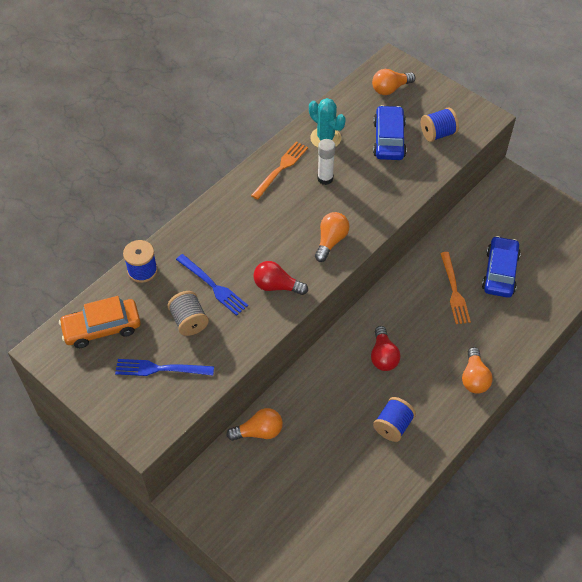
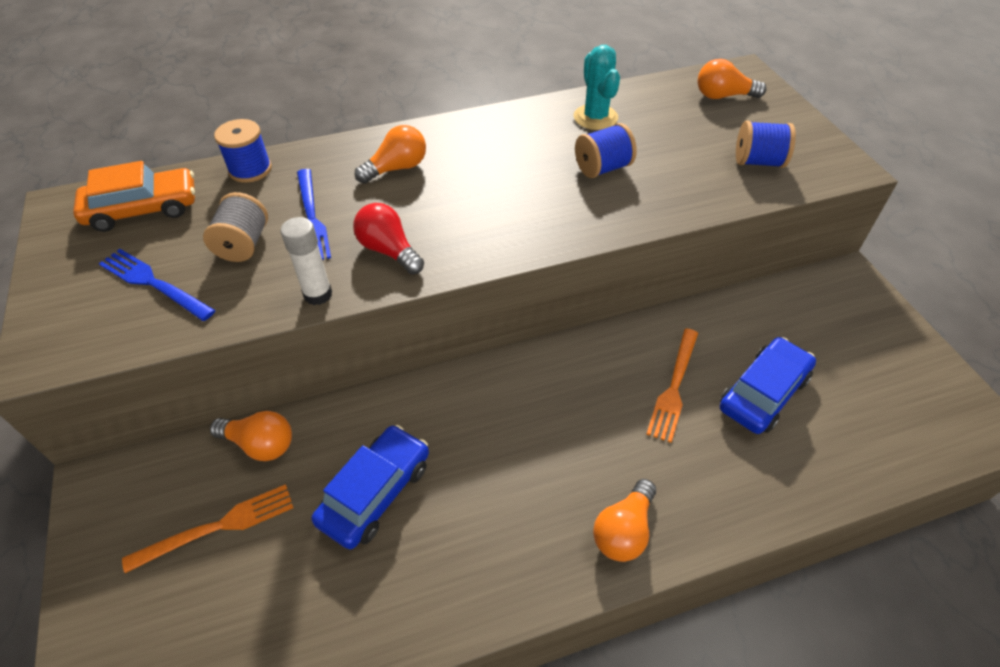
camera: 30 degrees right, 5 degrees down
(102, 328) = (143, 209): orange car -> orange car turned 150 degrees clockwise
(281, 168) = (512, 128): orange fork -> orange fork (219, 526)
(325, 179) = (559, 157): white glue stick -> white glue stick (318, 294)
(331, 241) = (507, 227): orange light bulb -> orange light bulb (397, 168)
(383, 356) = (506, 428): red light bulb -> none
(389, 139) = (681, 145): blue car -> blue car (375, 492)
(393, 426) = (445, 538): blue spool -> blue spool (602, 168)

